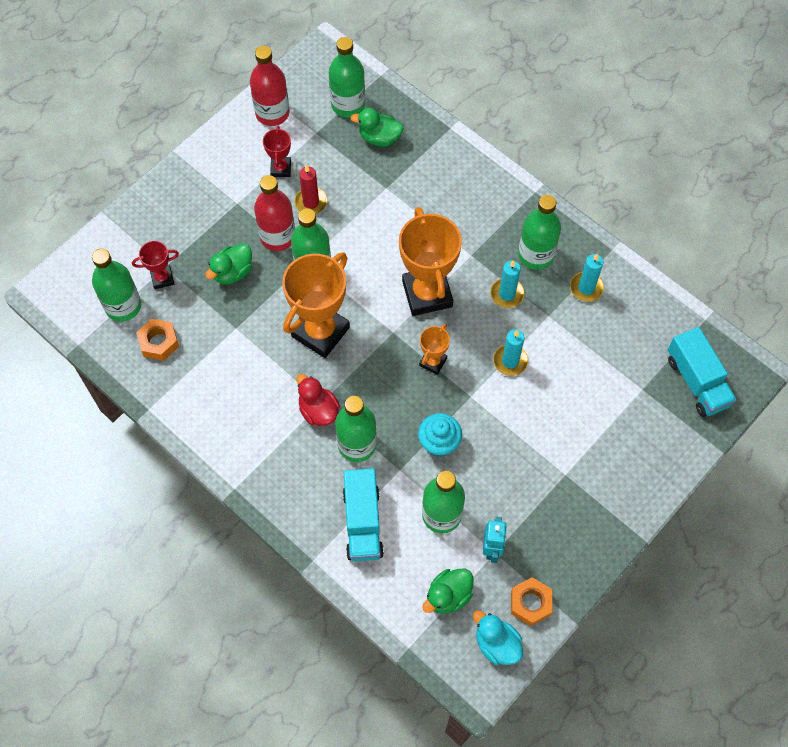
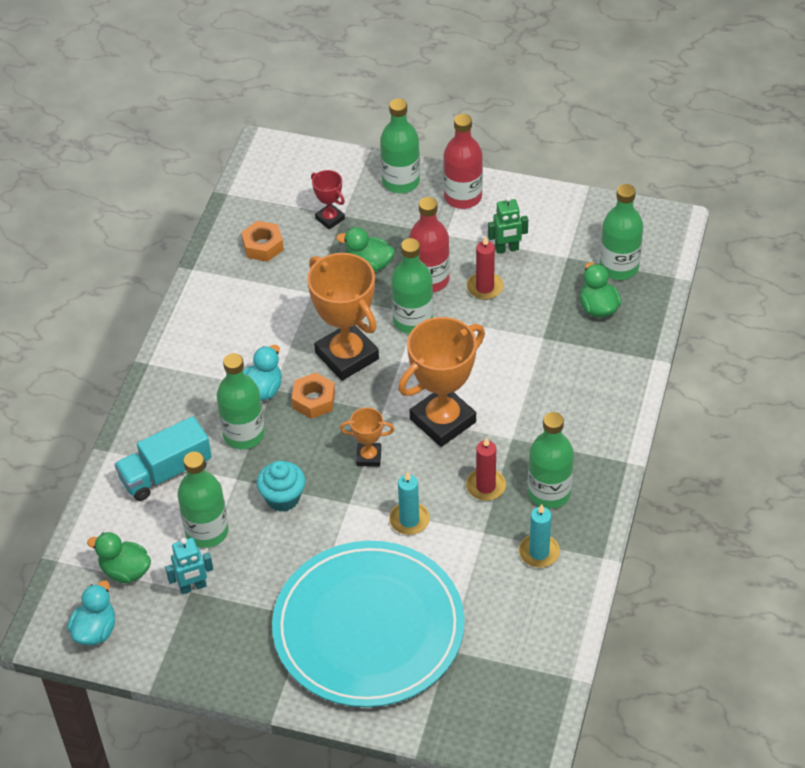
camera: 65 degrees right, 15 degrees down
(123, 306) = (284, 205): green bottle -> green bottle (401, 181)
(272, 113) = (565, 215): red bottle -> red bottle (463, 197)
(281, 168) = (507, 249): red trophy -> green robot
(318, 410) = (262, 390): red duck -> turquoise duck
(320, 332) = (347, 356): orange trophy -> orange trophy turned 45 degrees clockwise
(507, 294) = (485, 486): turquoise candle -> red candle
(530, 603) = (151, 642): orange nut -> orange nut (314, 400)
(596, 435) = (368, 628): none -> turquoise plate
(697, 381) = (488, 698): turquoise truck -> none

